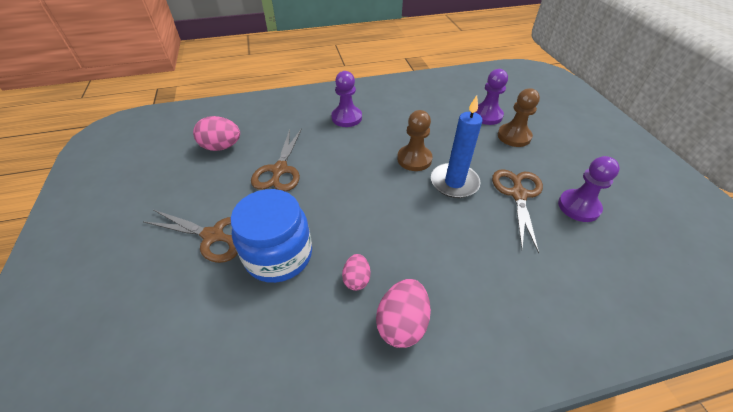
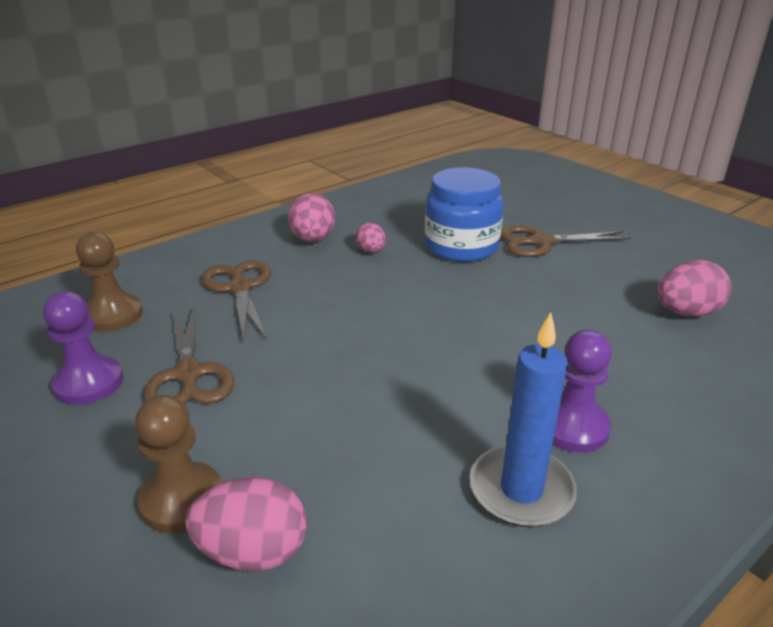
camera: 155 degrees right, 15 degrees down
(279, 170) = (563, 309): brown scissors -> brown scissors (240, 288)
(414, 159) = (379, 381): brown pawn -> brown pawn (113, 315)
(454, 182) = (297, 363): blue candle -> blue candle (521, 490)
(486, 115) = (253, 552): purple pawn -> pink egg

